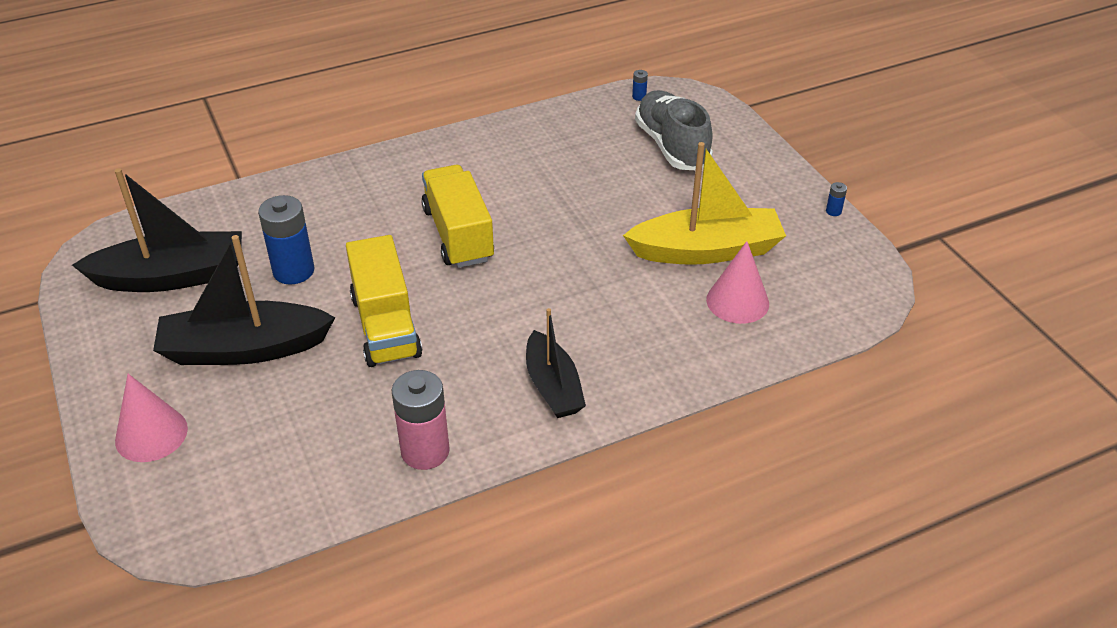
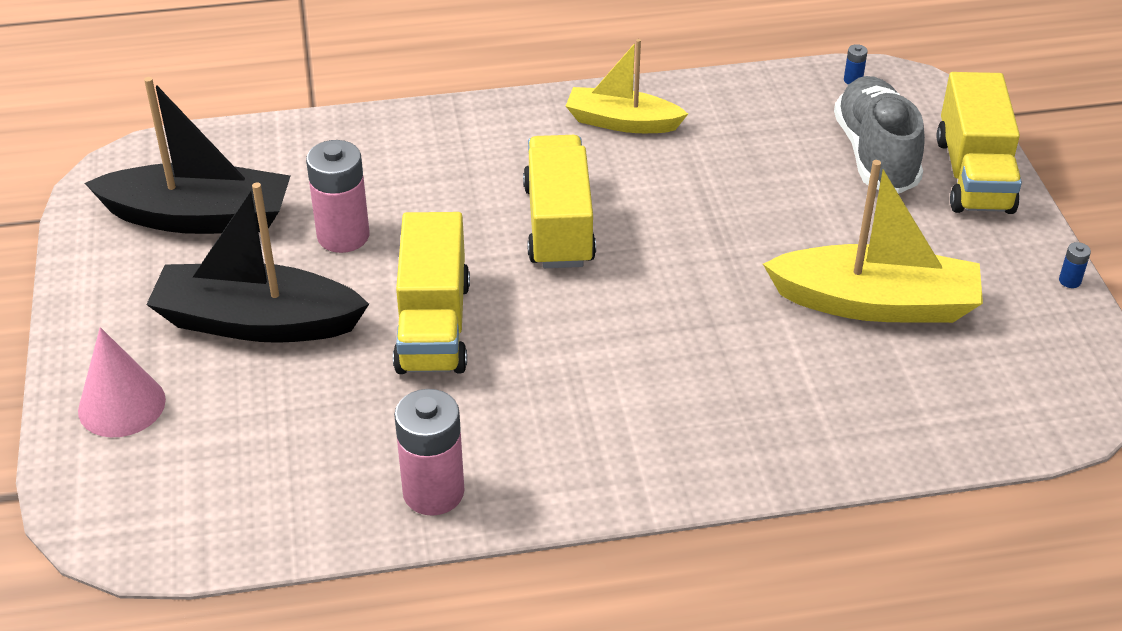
camera: 15 degrees right, 0 degrees up
(293, 271) = (343, 236): blue battery -> pink battery
(482, 152) = (622, 122): none -> yellow boat
(553, 386) = (617, 443): black boat -> none
(737, 301) = (895, 379): pink cone -> none
(744, 149) = (973, 175): none -> yellow truck

